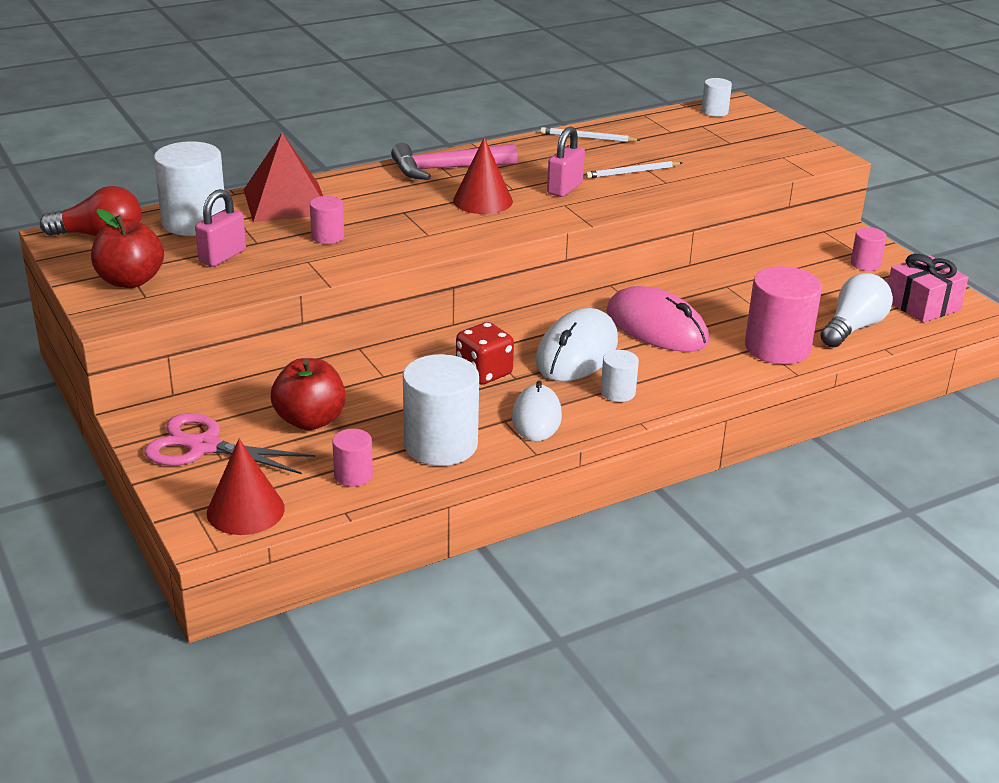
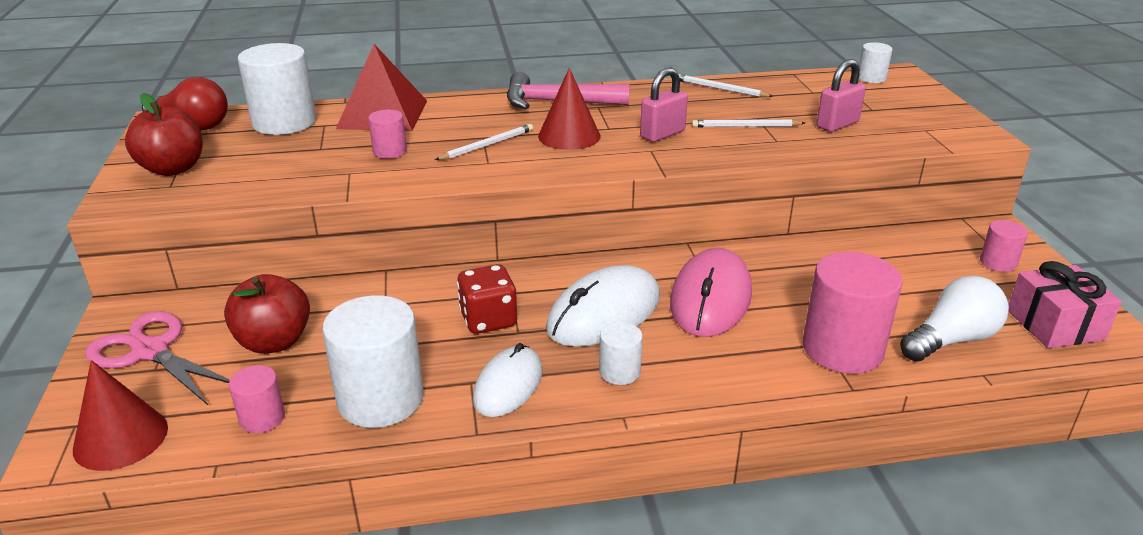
camera: 20 degrees right, 0 degrees up
(222, 256) = (276, 157): pink padlock -> pink padlock (837, 124)
(414, 219) = (487, 145): none -> white pencil
(656, 327) = (711, 298): pink mouse -> pink mouse turned 45 degrees clockwise

